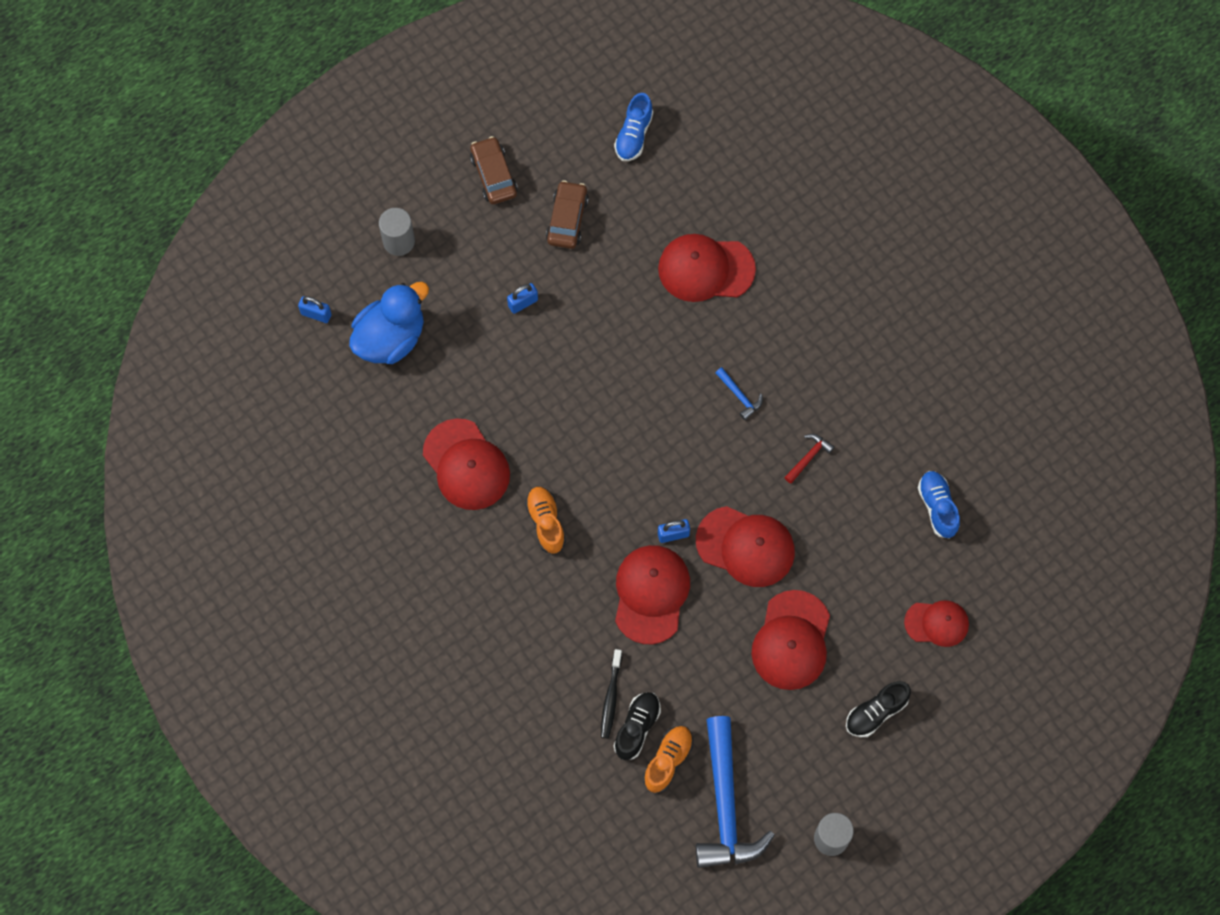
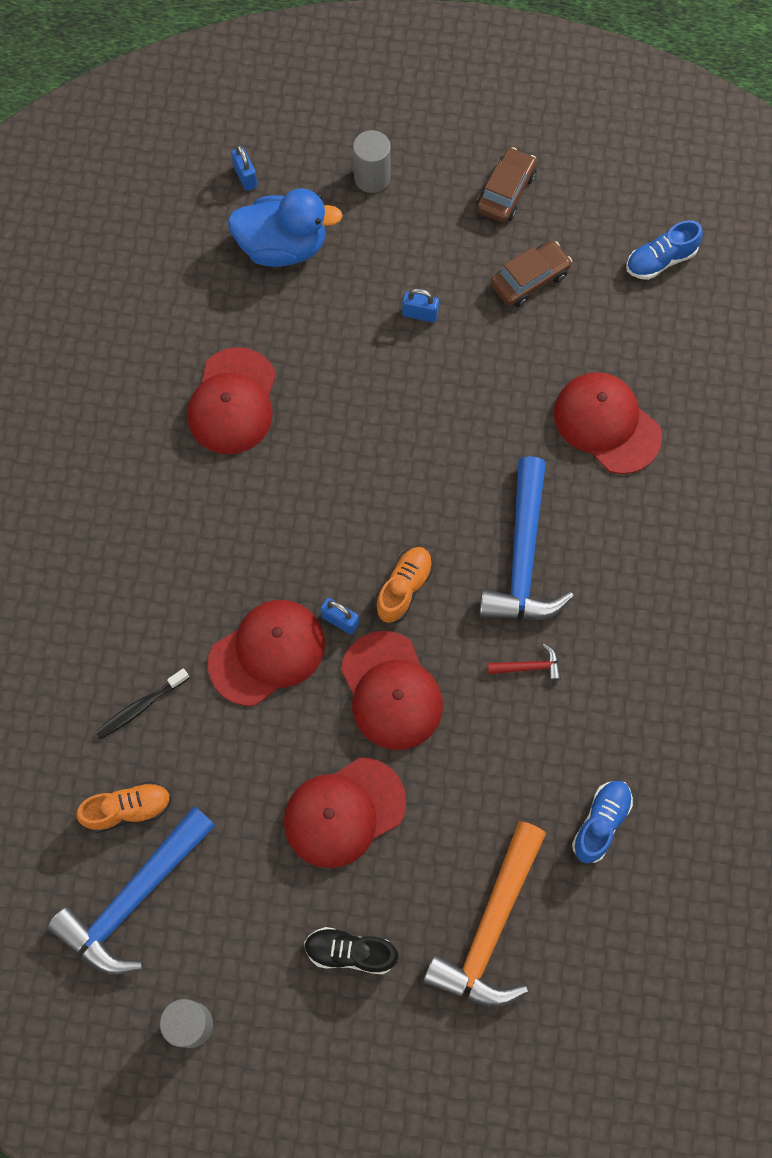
camera: 45 degrees right, 0 degrees up
(546, 523) = (245, 509): orange shoe -> orange shoe (404, 588)
(637, 728) = (133, 755): black shoe -> none
(739, 396) = (523, 557): blue hammer -> blue hammer, size x2.44
(937, 623) = (490, 927): red cap -> orange hammer

